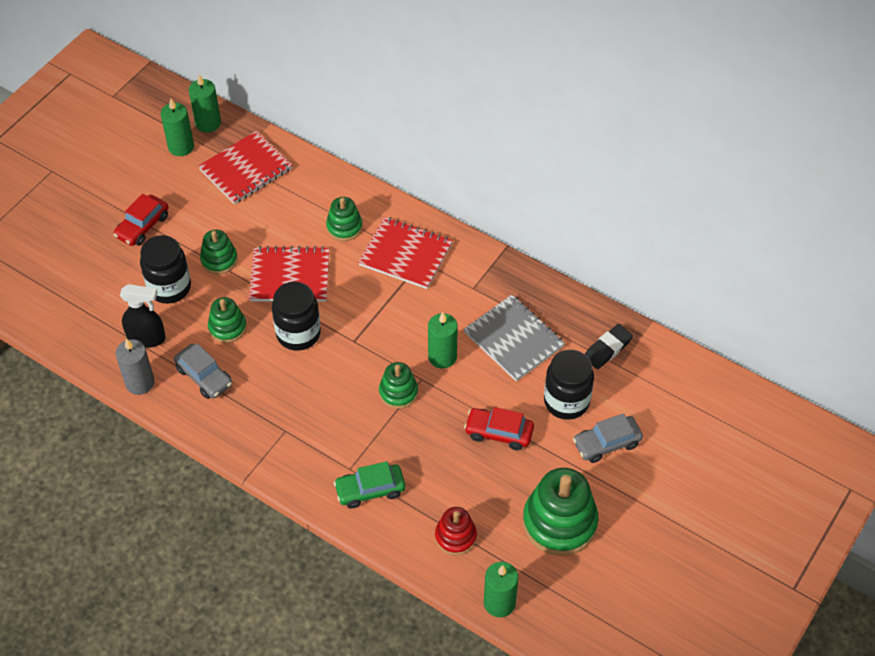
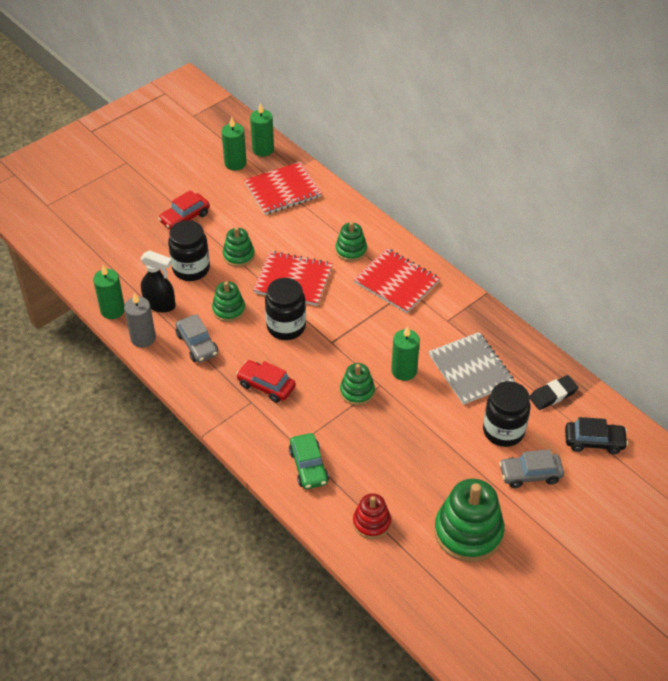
camera: 15 degrees right, 5 degrees down
(370, 490) = (308, 466): green car -> green car turned 105 degrees counterclockwise
(499, 433) = (435, 444): red car -> red car (266, 386)
(499, 603) = (394, 588): green candle -> green candle (113, 310)
(663, 391) = (594, 441): none -> black car

